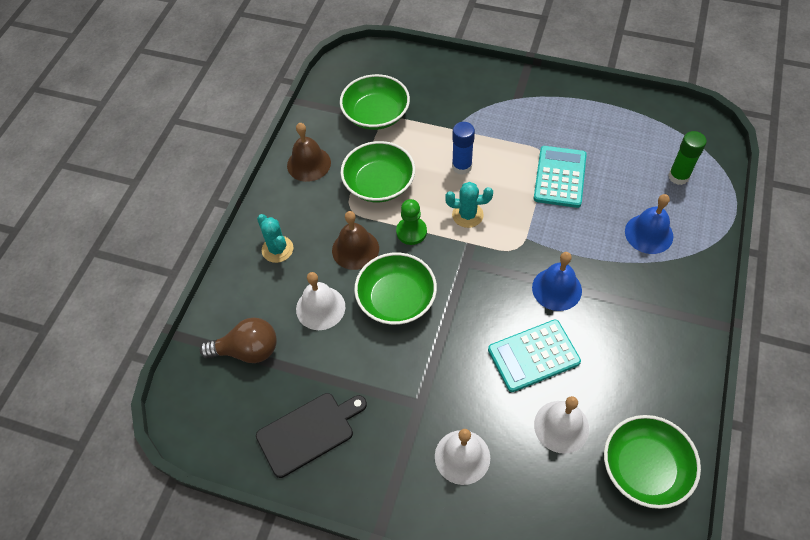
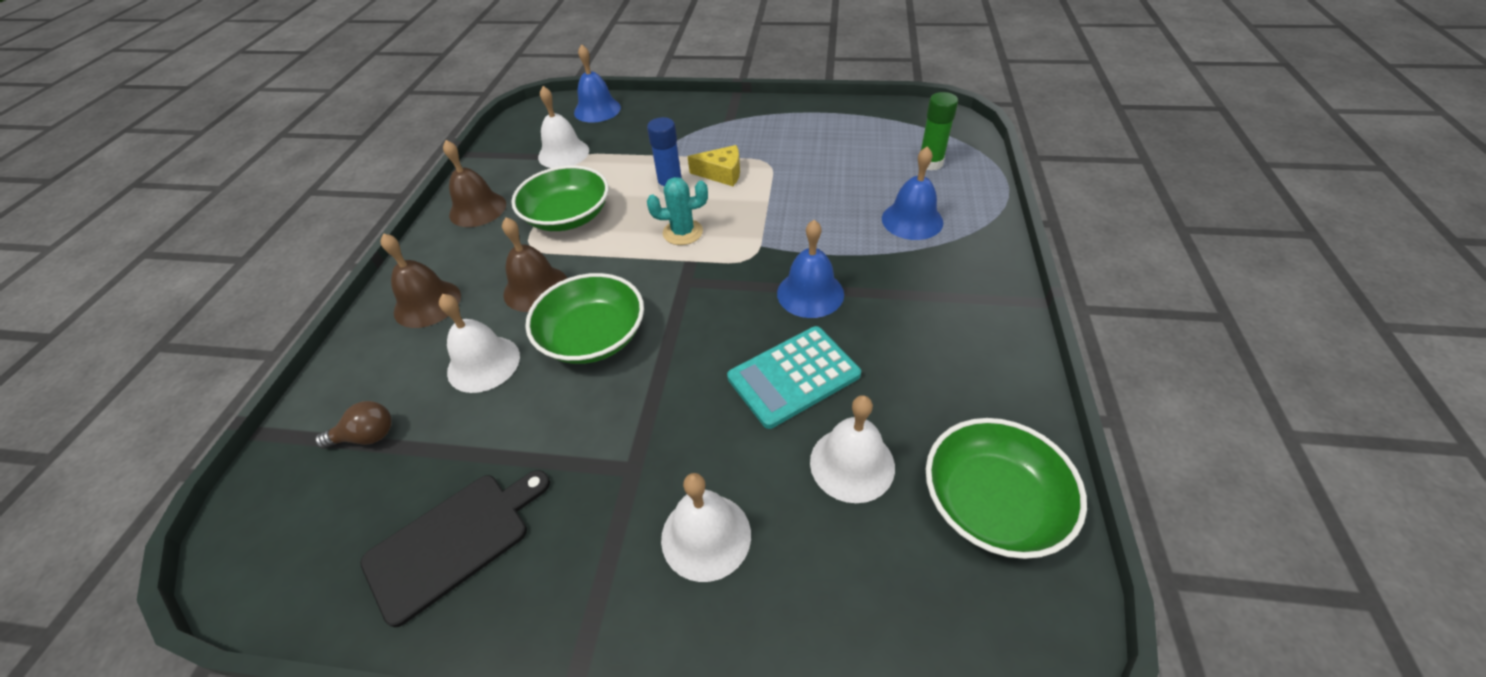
camera: 10 degrees left, 10 degrees down
(247, 350) = (367, 436): brown light bulb -> brown light bulb, size x0.62
(277, 249) = (427, 303): turquoise cactus -> brown bell
(376, 114) = (563, 153): green bowl -> white bell
(405, 66) = (597, 110): none -> blue bell
(411, 232) = (611, 259): green pawn -> none
(504, 159) = (721, 173): none -> yellow cheese
(560, 177) = (791, 181): turquoise calculator -> none

